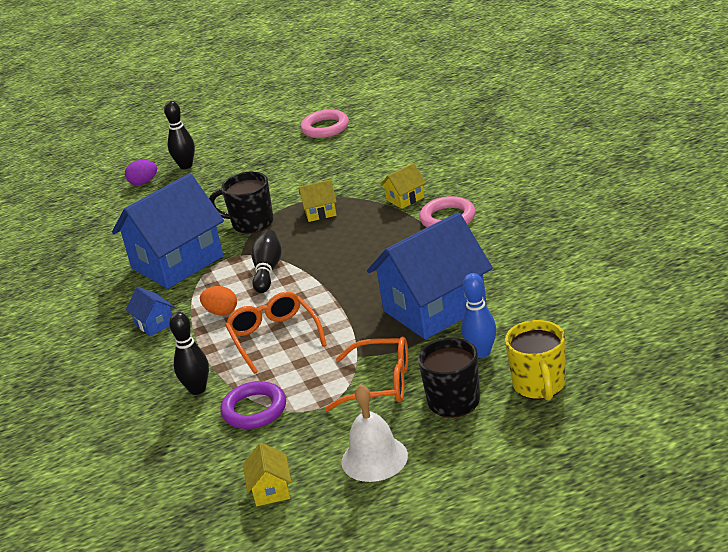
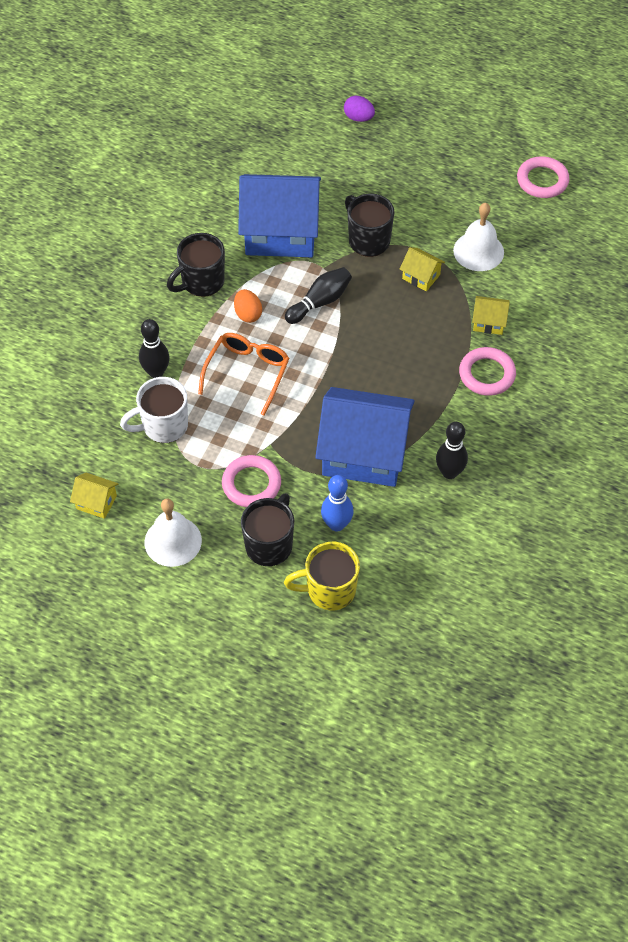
camera: 40 degrees right, 25 degrees up
(154, 324) = (201, 282): blue house -> black mug
(186, 166) = (405, 127): black bowling pin -> black bowling pin (449, 472)
(254, 410) = (163, 426): purple ring -> white mug
(271, 490) = (96, 502): yellow house -> yellow house turned 75 degrees clockwise
(339, 178) = (478, 251): none -> white bell
(380, 383) = (251, 484): orange glasses -> pink ring
(539, 385) = (329, 590): yellow mug -> yellow mug turned 45 degrees clockwise

